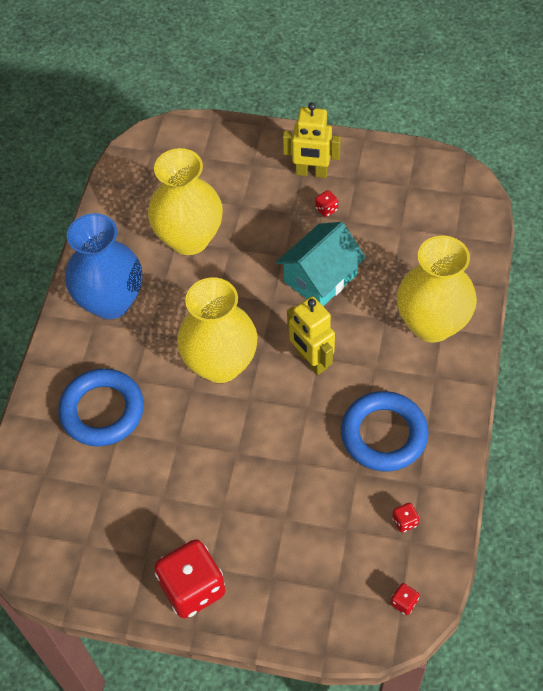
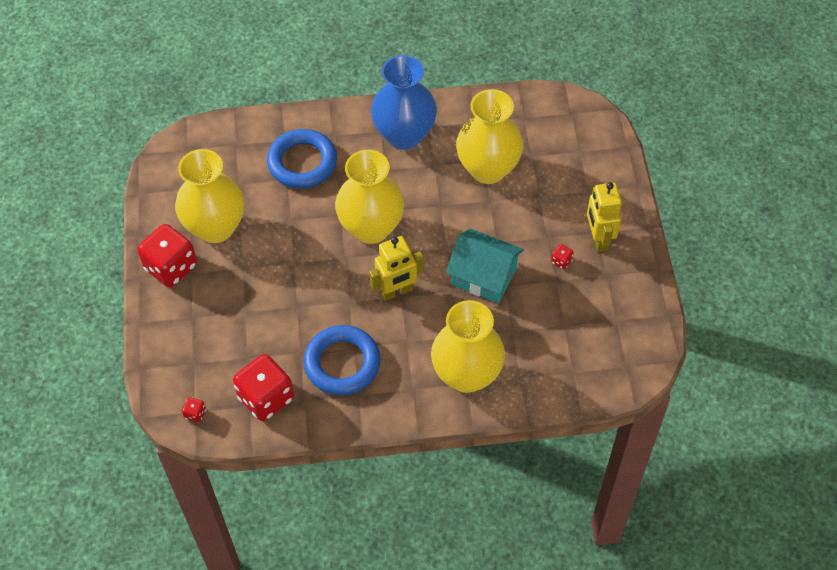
camera: 70 degrees right, 0 degrees up
(154, 525) = (215, 227): none -> yellow vase
(311, 360) = (397, 291): yellow robot -> yellow robot turned 150 degrees counterclockwise
(404, 521) = (266, 398): red dice -> red dice, size x2.47

